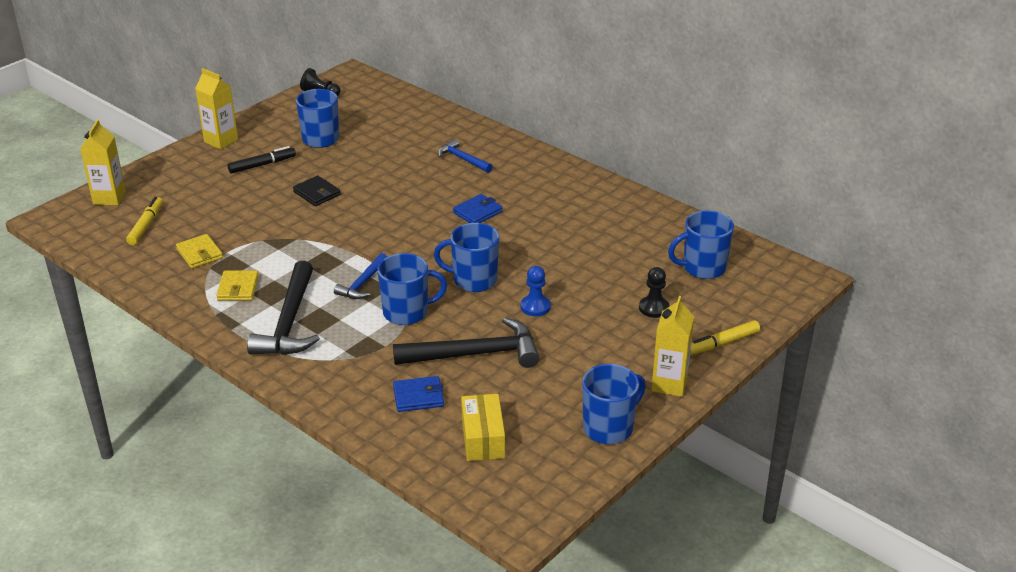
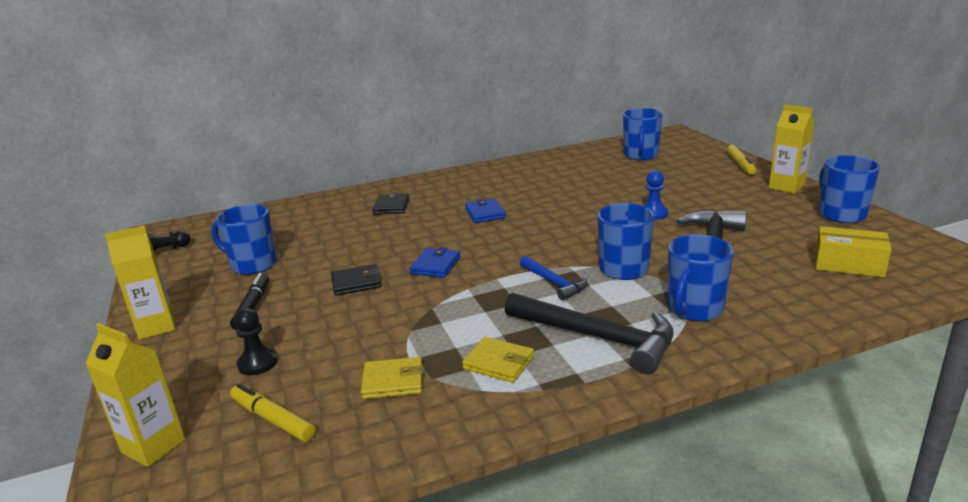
camera: 60 degrees left, 10 degrees down
(418, 396) = (772, 284): blue wallet -> blue wallet (435, 265)
(462, 159) = (391, 206): blue hammer -> black wallet
(473, 280) = (593, 231): blue mug -> blue mug (694, 309)
(654, 308) = (682, 176): black pawn -> black pawn (257, 363)

